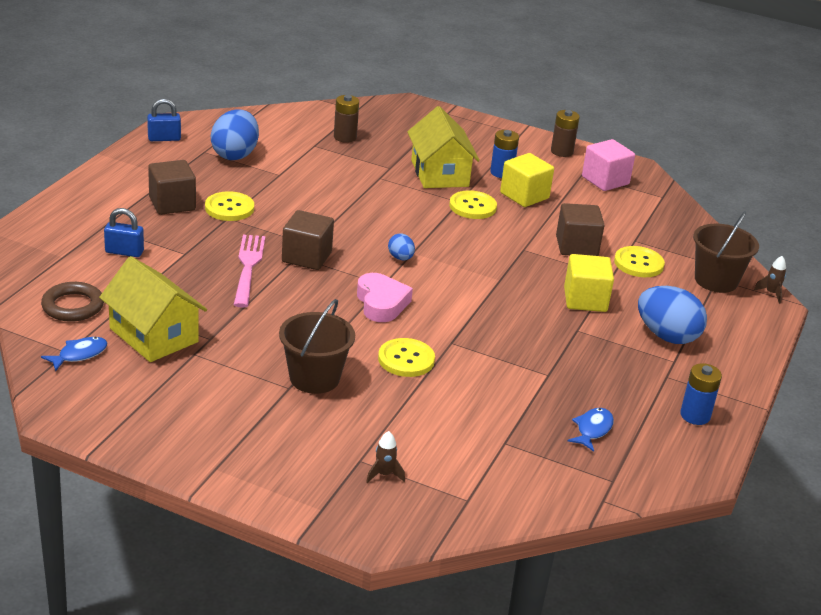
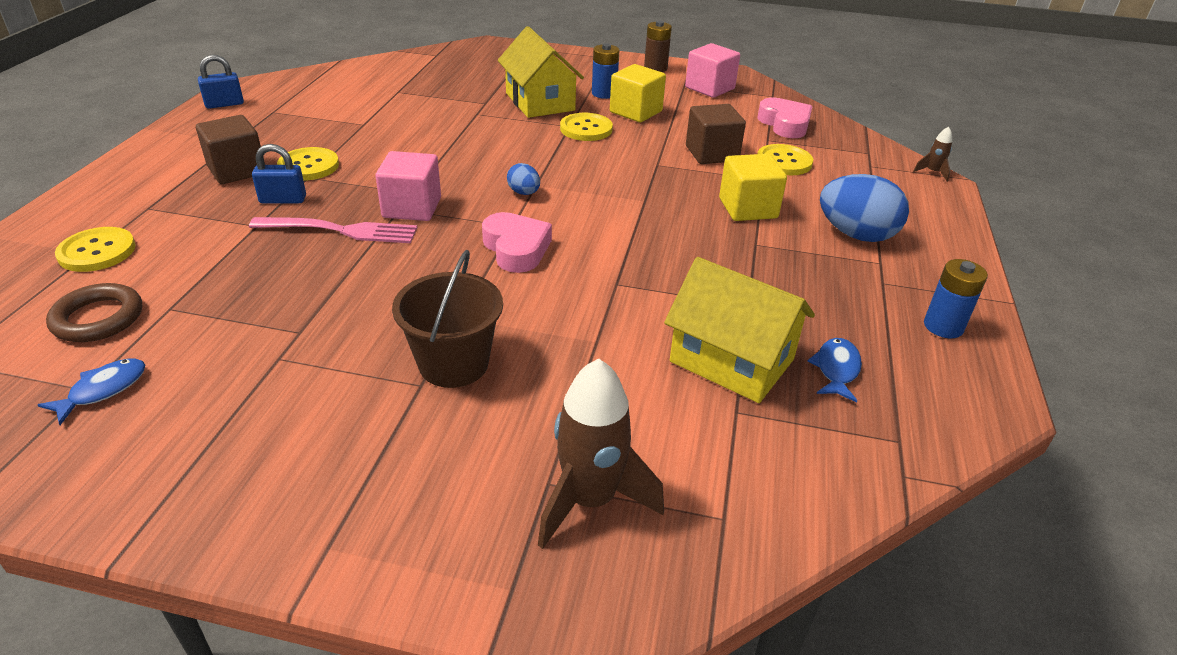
camera: 10 degrees left, 5 degrees up
(124, 252) = (175, 235): blue padlock -> blue padlock (283, 199)
(154, 335) = (218, 341): yellow house -> yellow house (731, 360)
(235, 154) = (309, 110): blue egg -> none
(248, 267) = (340, 230): pink fork -> pink fork turned 105 degrees clockwise
(306, 257) = (412, 207): brown cube -> pink cube
(345, 137) = (429, 80): brown battery -> none
(384, 474) = (590, 500): brown rocket -> brown rocket, size x2.22
(406, 359) = (568, 315): yellow button -> yellow button (97, 251)
(659, 227) = (785, 124): none -> pink heart
(716, 280) = (870, 167): brown bucket -> none

